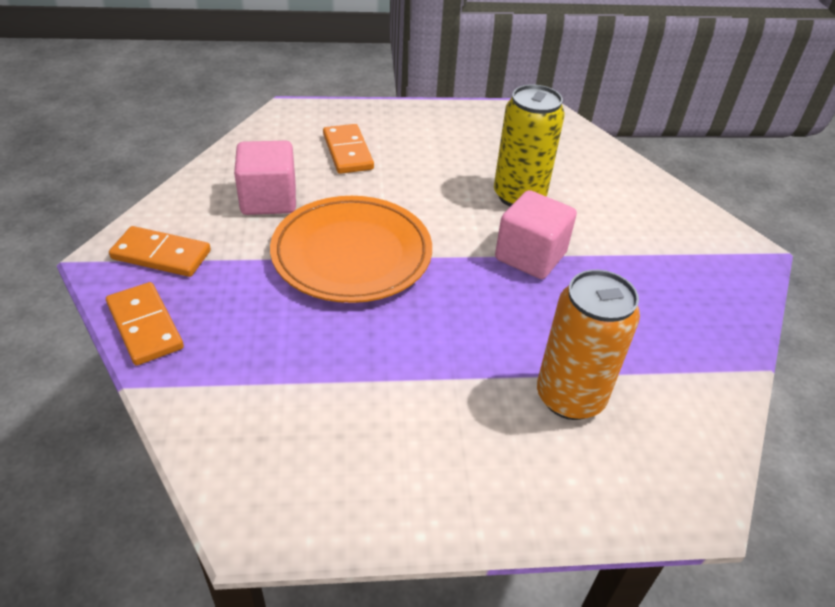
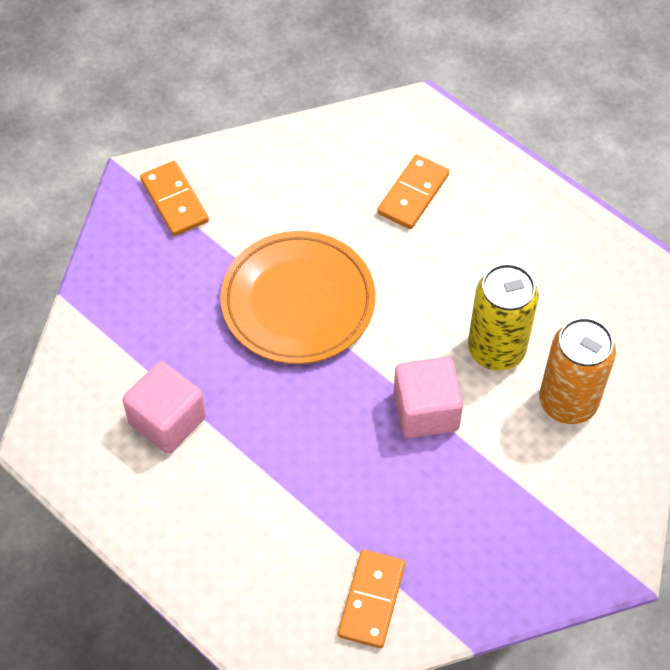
camera: 50 degrees right, 15 degrees up
(145, 326) = (111, 256): orange domino -> orange domino (372, 600)
(268, 200) = (296, 202): pink cube -> pink cube (167, 421)
(570, 397) = (301, 535): orange can -> orange can (568, 402)

